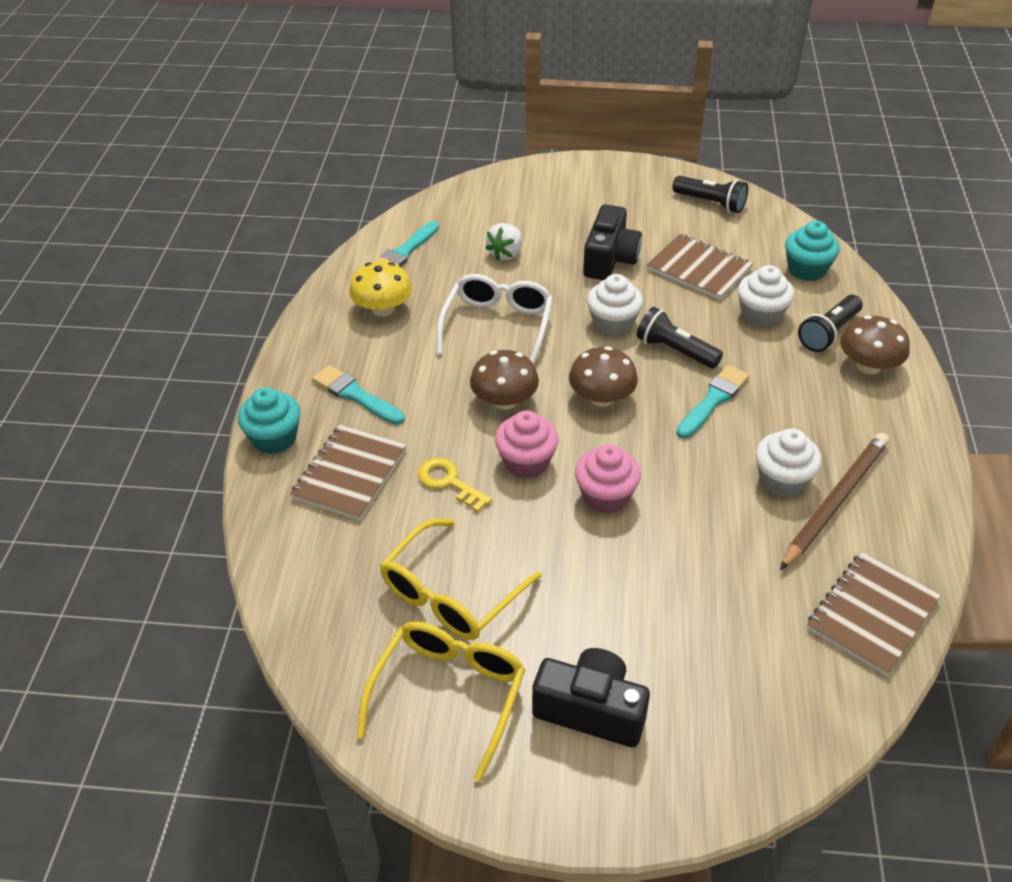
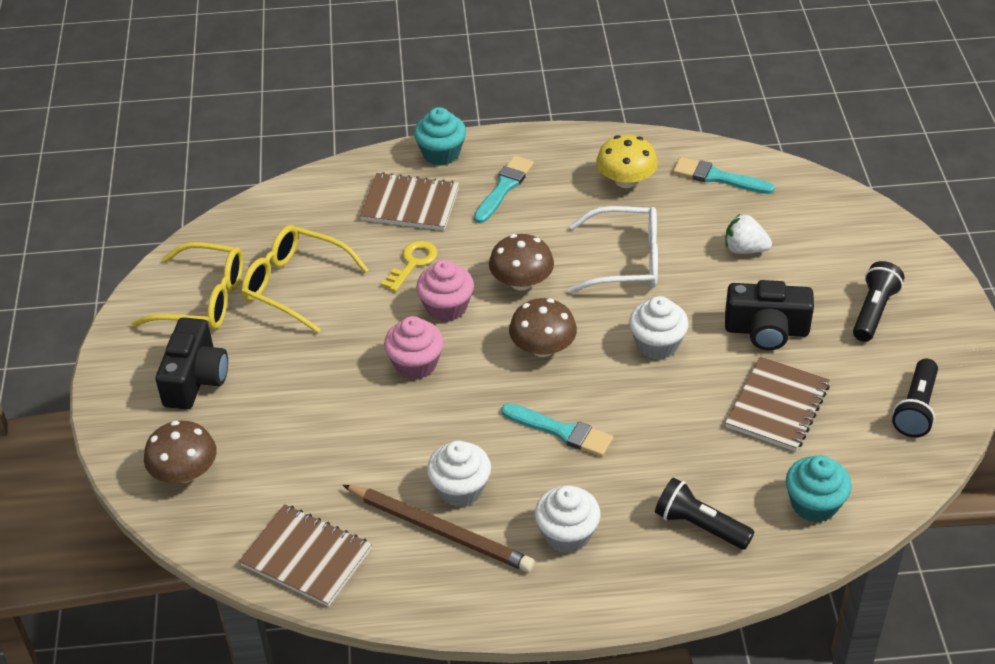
camera: 80 degrees right, 0 degrees up
(675, 351) = (629, 396): black flashlight -> black flashlight (874, 311)
(761, 315) = (712, 464): white cupcake -> white cupcake (567, 534)
(868, 365) = (653, 562): brown mushroom -> brown mushroom (185, 472)

